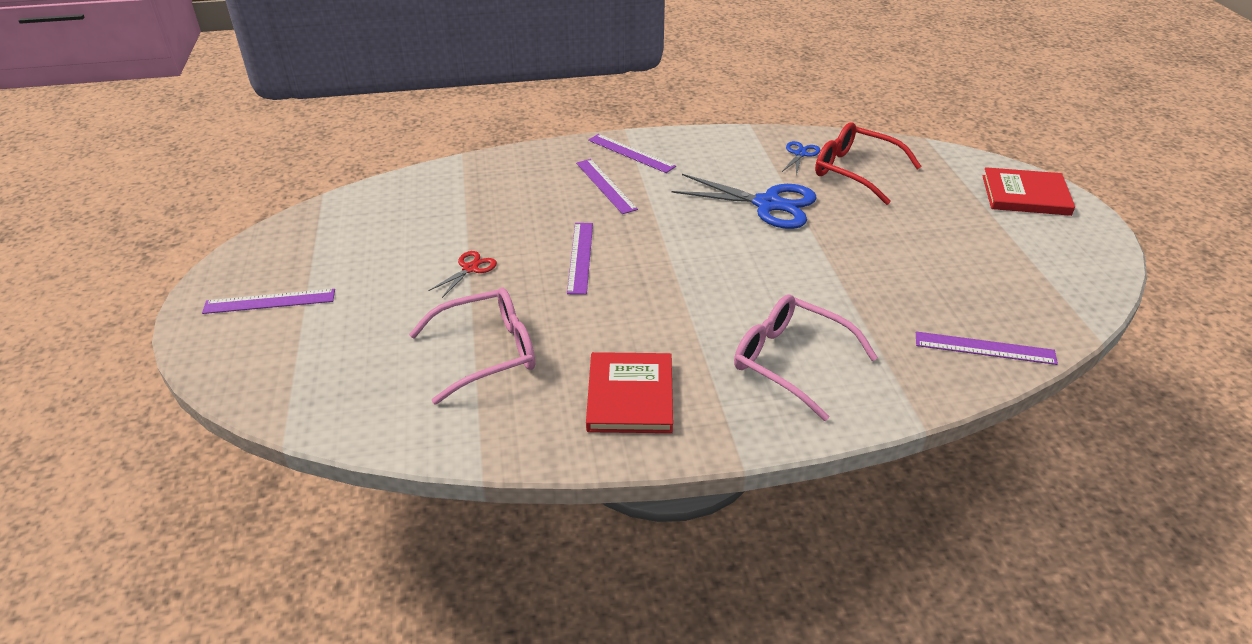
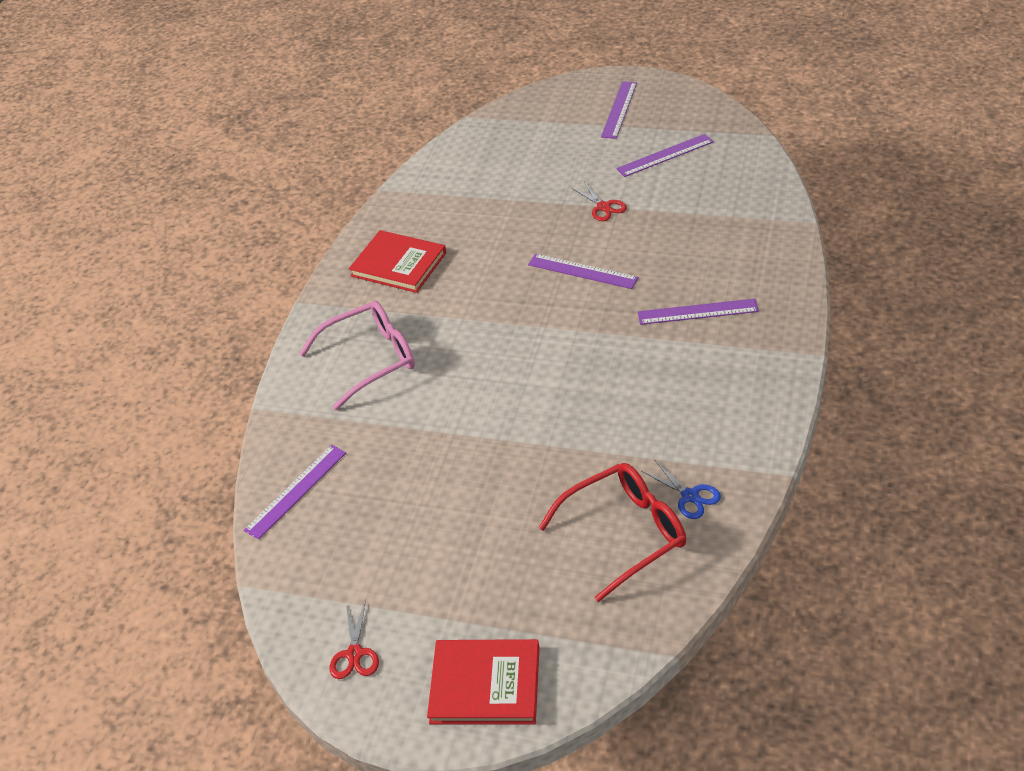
camera: 120 degrees right, 5 degrees up
(487, 352) = (492, 204): pink glasses -> none
(631, 153) = (759, 346): purple ruler -> purple ruler (665, 155)
(767, 204) = (598, 426): blue scissors -> none
(1025, 195) = (485, 685): red book -> red book turned 60 degrees clockwise
(1075, 256) = (355, 654): none -> red scissors

